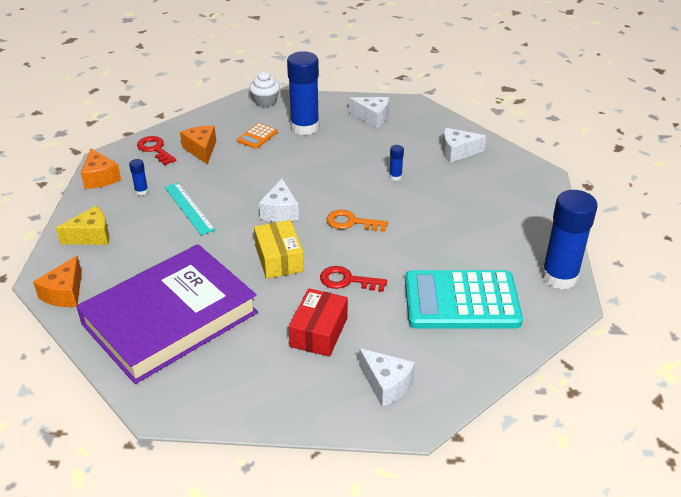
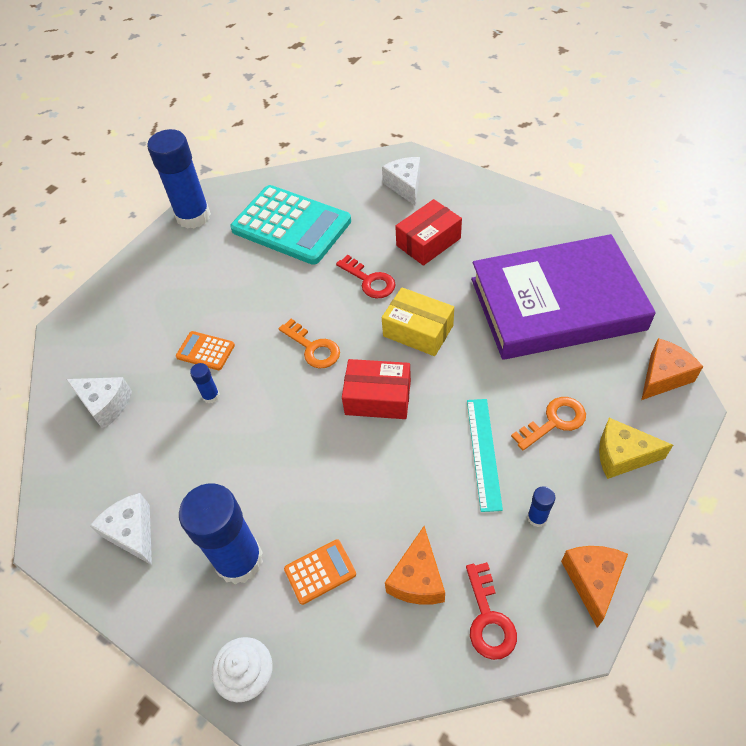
camera: 145 degrees left, 15 degrees up
(145, 239) = (554, 421): none -> orange key
(279, 259) = (418, 331): yellow box -> yellow box turned 75 degrees counterclockwise
(280, 211) = (378, 398): white cheese -> red box
(427, 195) = (205, 351): none -> orange calculator

